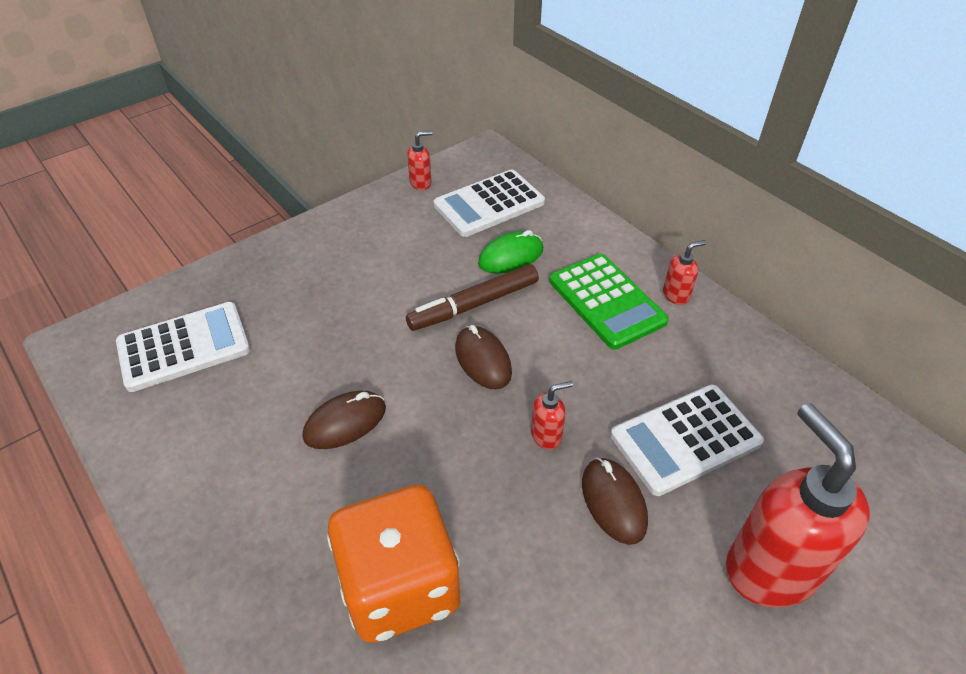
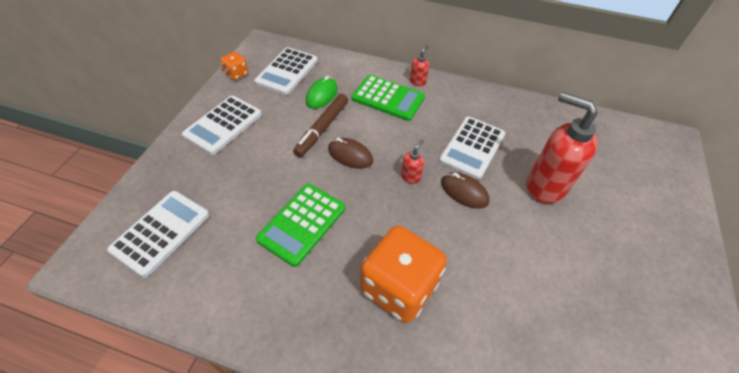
camera: 35 degrees left, 5 degrees up
(345, 422) = (302, 224): brown mouse -> green calculator
(353, 244) = (223, 125): none -> white calculator
(421, 183) = (236, 74): red soap dispenser -> orange dice

